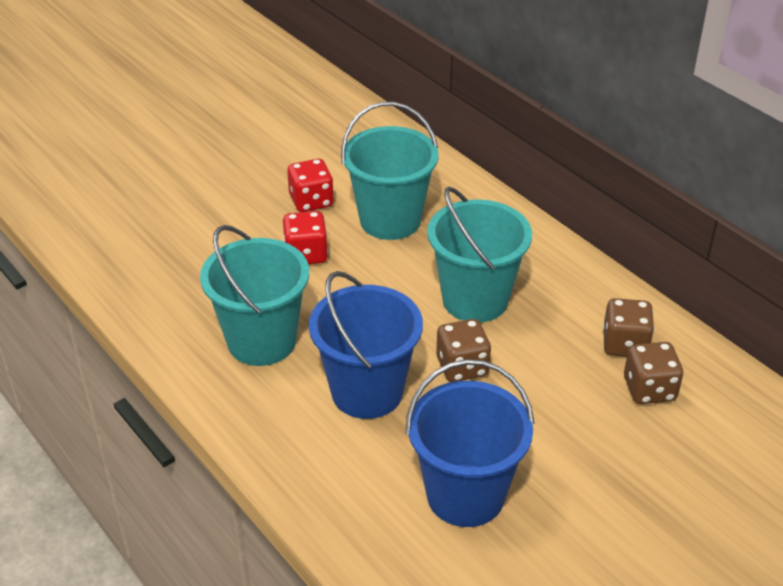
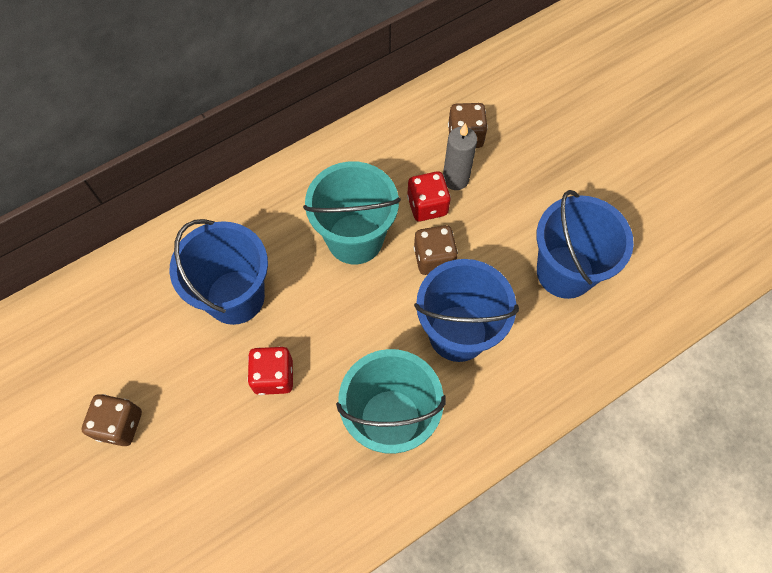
camera: 85 degrees left, 25 degrees up
(311, 201) = (191, 368): red dice -> red dice (427, 205)
(390, 220) = (235, 297): turquoise bucket -> blue bucket
(579, 382) = (455, 179): none -> grey candle
(625, 344) = (417, 142): brown dice -> brown dice (119, 424)

